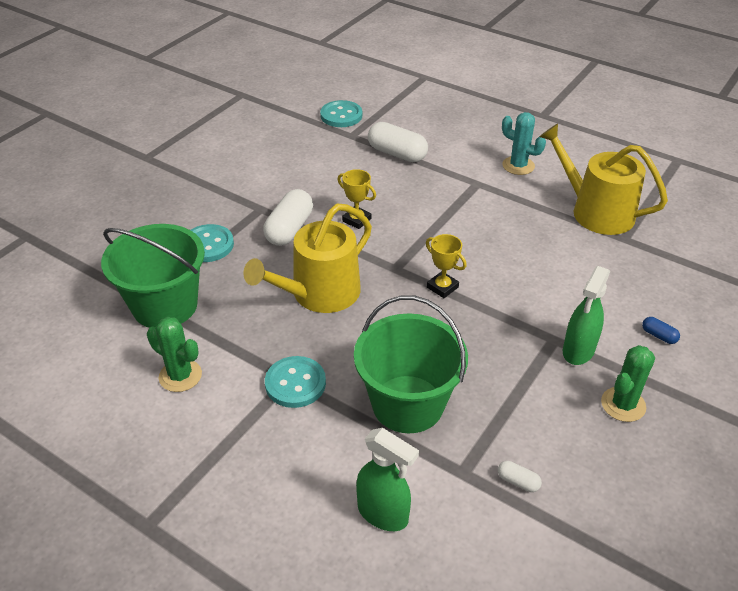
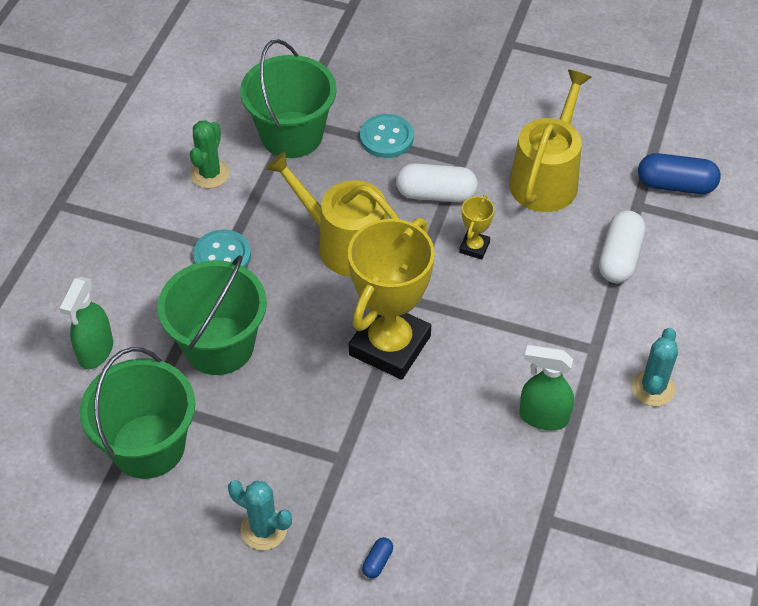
camera: 75 degrees right, 10 degrees up
(341, 115) = (675, 185): turquoise button -> blue capsule
(442, 287) = (390, 345): yellow trophy -> yellow trophy, size x2.38
(518, 481) = (148, 446): white capsule -> green bucket
(578, 351) = (330, 482): green spray bottle -> green spray bottle (543, 417)
(595, 211) = (589, 484): yellow watering can -> yellow watering can (546, 178)
(623, 404) = (263, 529): green cactus -> turquoise cactus

